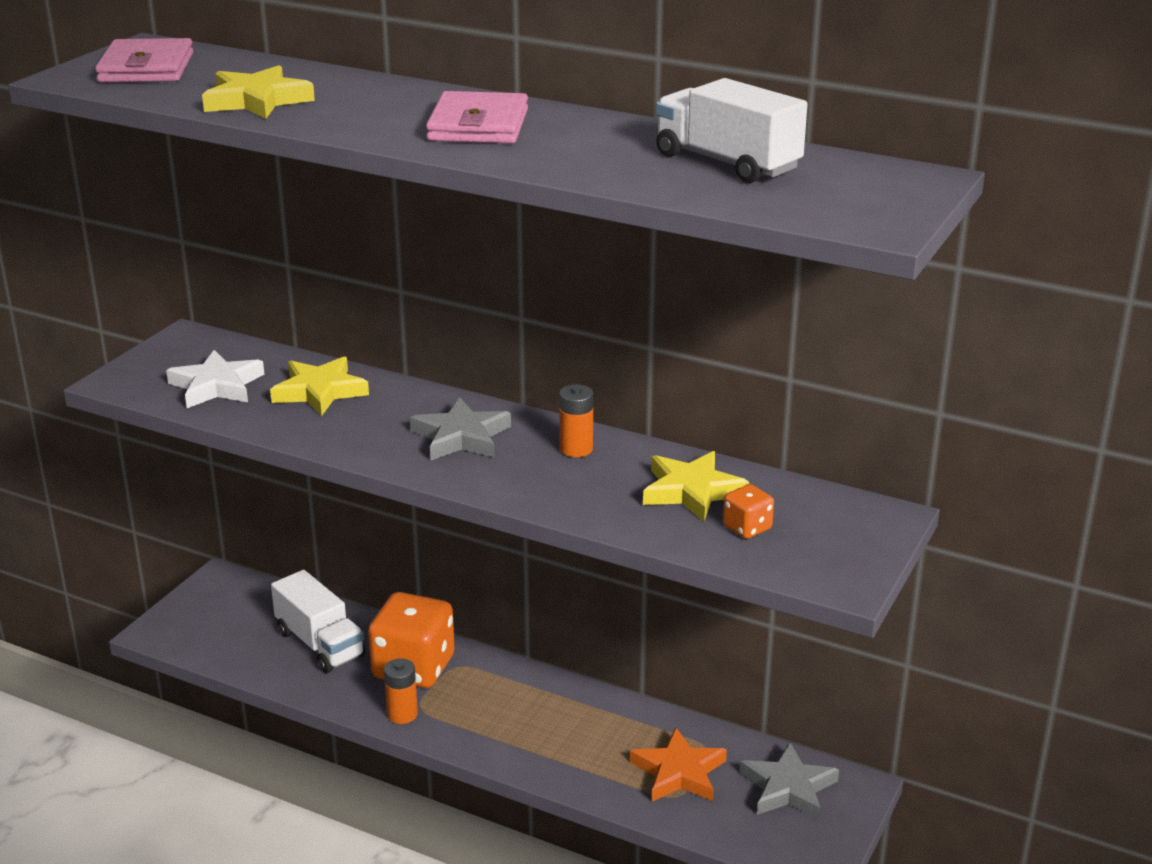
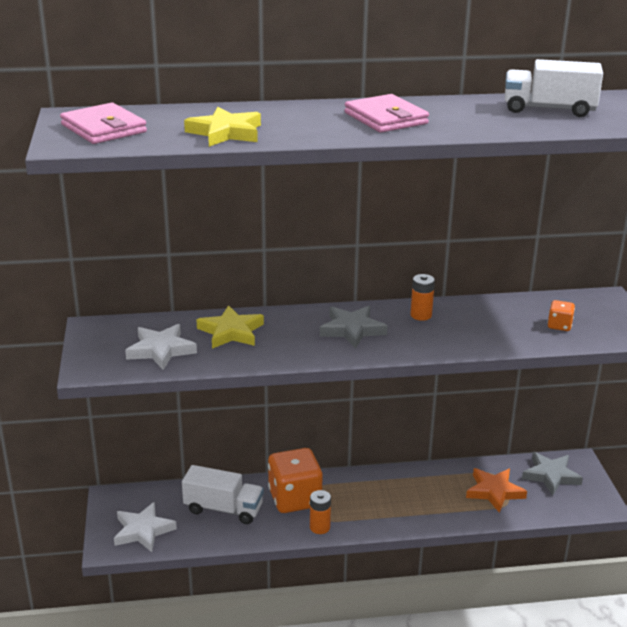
camera: 35 degrees left, 0 degrees up
(209, 630) = (143, 530): none -> white star
(692, 491) = (508, 317): yellow star -> none

